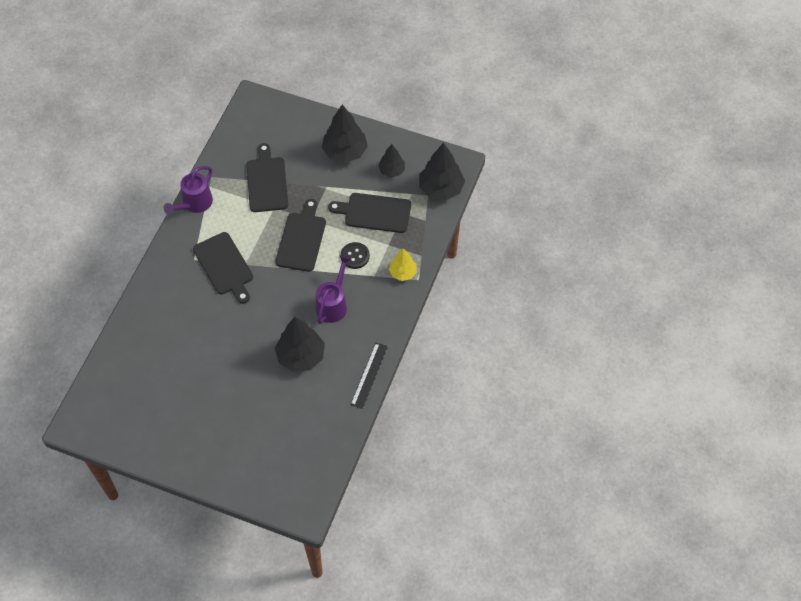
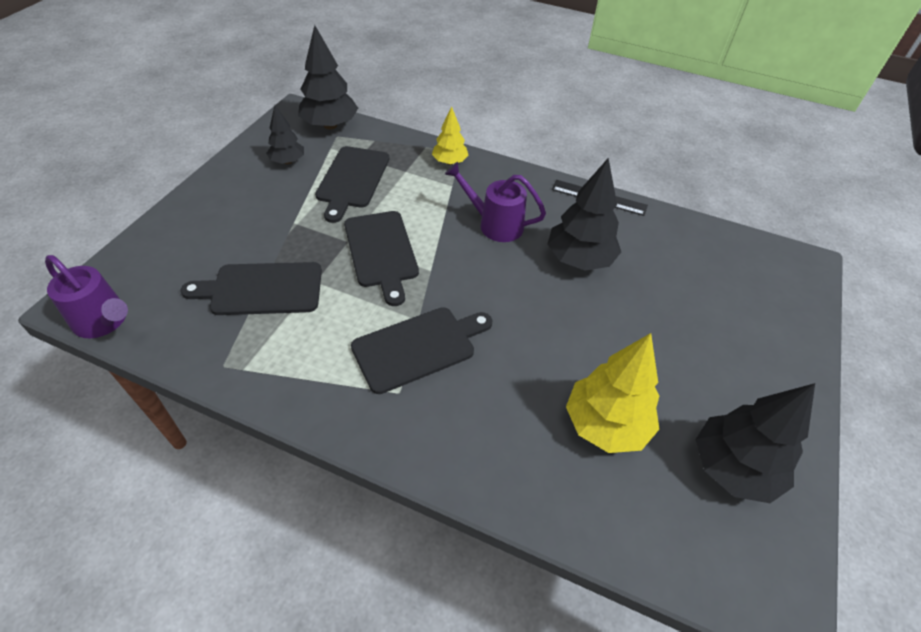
camera: 90 degrees left, 10 degrees down
(172, 360) = (606, 424): none -> yellow tree
(194, 204) = (277, 393): purple watering can -> purple watering can (104, 322)
(301, 239) = (381, 252): black cutting board -> black cutting board turned 120 degrees counterclockwise
(345, 152) = (238, 201): black tree -> black tree (733, 468)
(355, 256) = (419, 201): black button -> none

